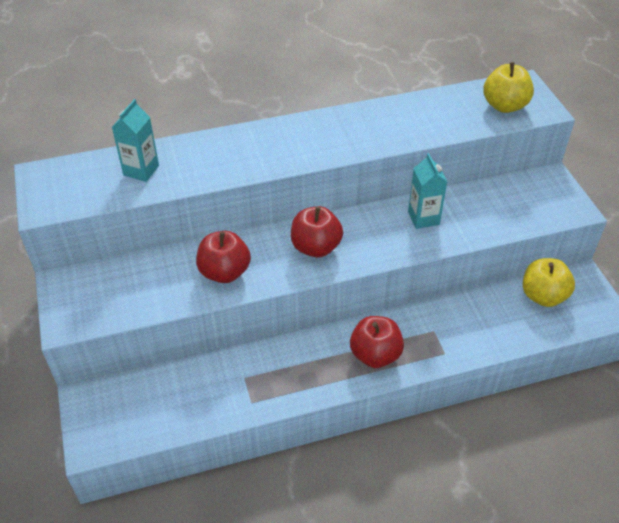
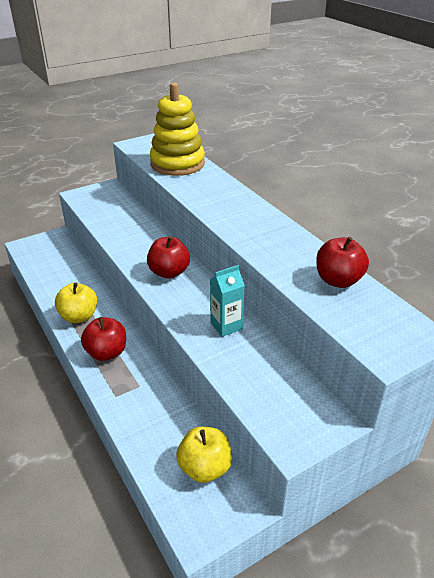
camera: 75 degrees right, 10 degrees down
(141, 170) = (177, 164): turquoise carton -> yellow stacking toy
(224, 272) = (132, 238): red apple -> red apple (338, 280)
(504, 106) = (369, 322): yellow apple -> yellow apple (79, 316)

